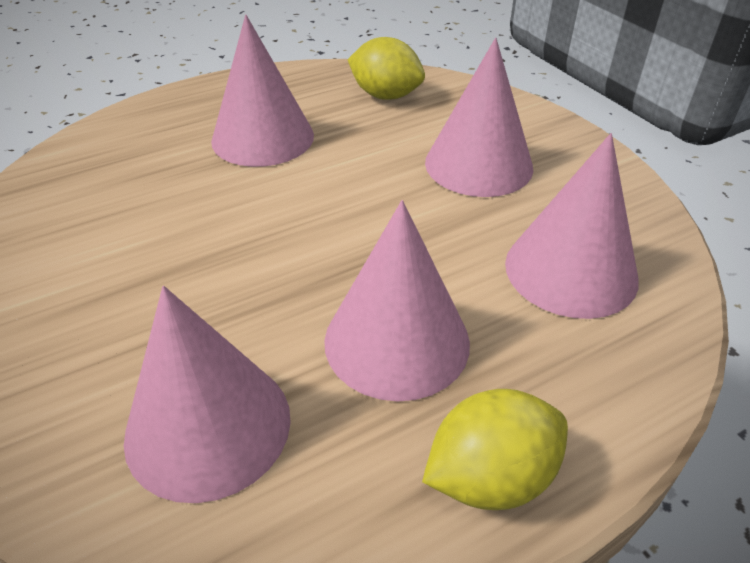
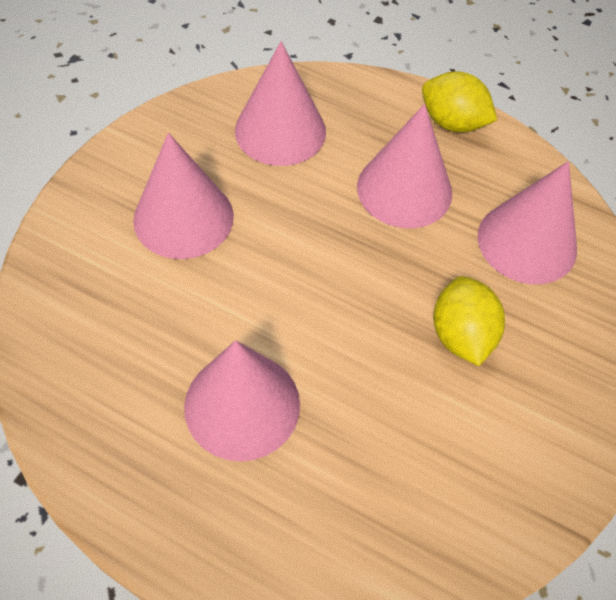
camera: 125 degrees left, 15 degrees up
(385, 96) = (94, 341): yellow lemon -> yellow lemon (461, 335)

